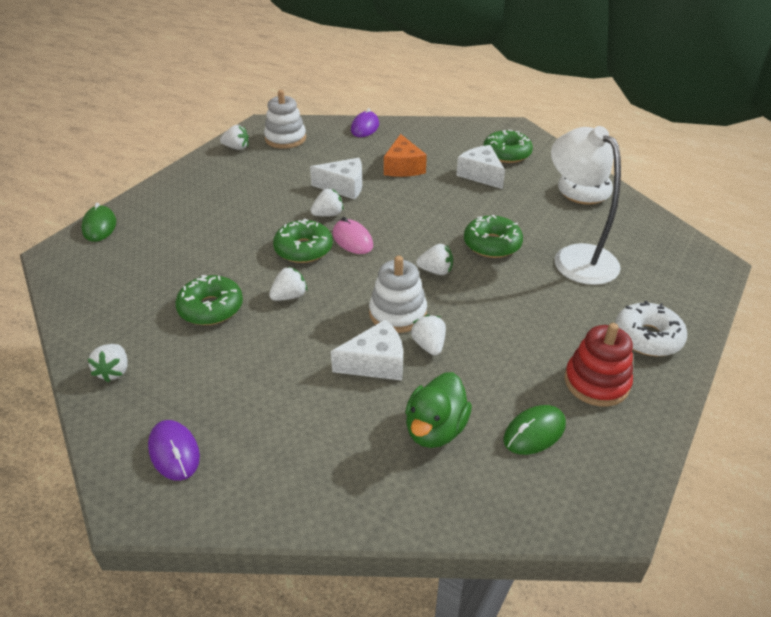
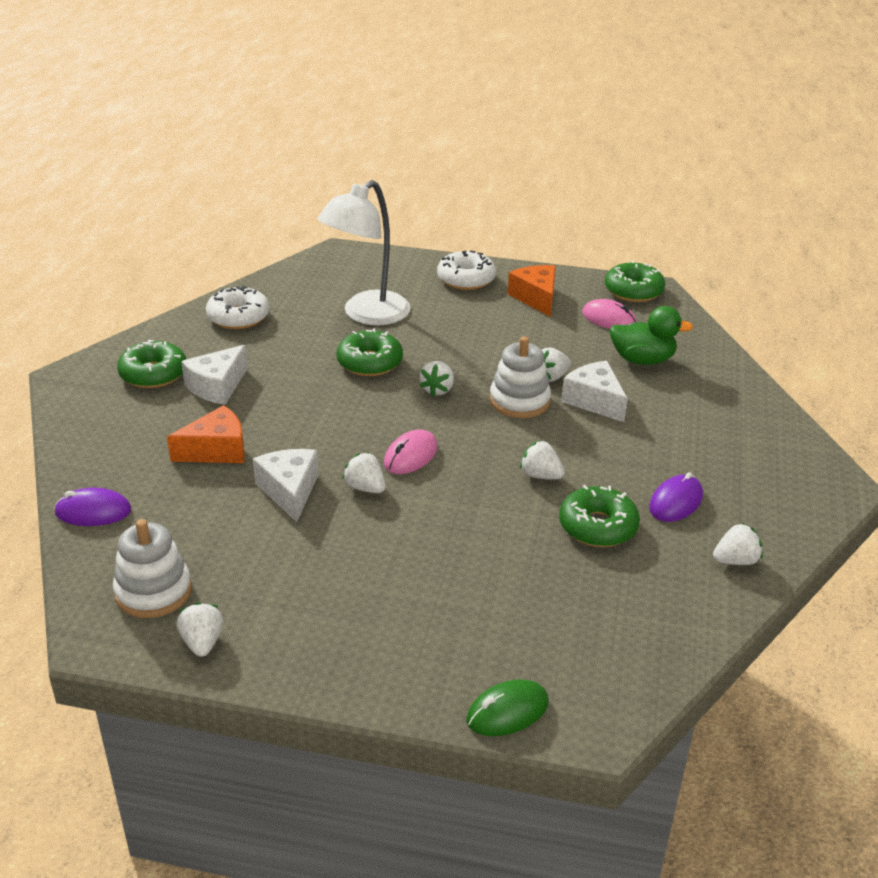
camera: 110 degrees left, 5 degrees down
(174, 452) = (780, 483): purple mouse -> purple mouse (676, 502)
(303, 249) = (450, 488): green donut -> green donut (633, 291)
(436, 271) = (437, 390): white strawberry -> white strawberry turned 150 degrees counterclockwise
(534, 432) = (609, 319): green mouse -> pink mouse
(596, 382) = (536, 298): red stacking toy -> orange cheese

